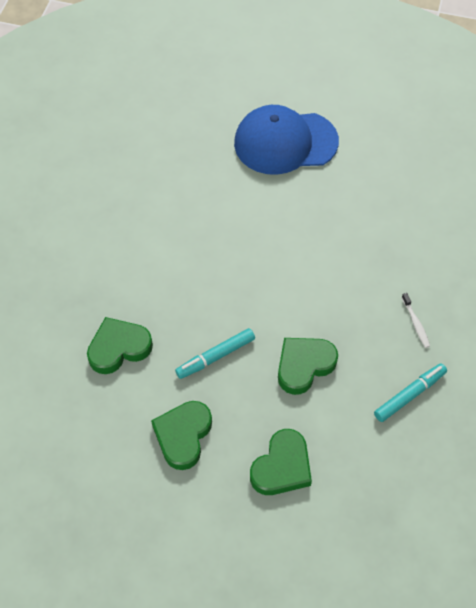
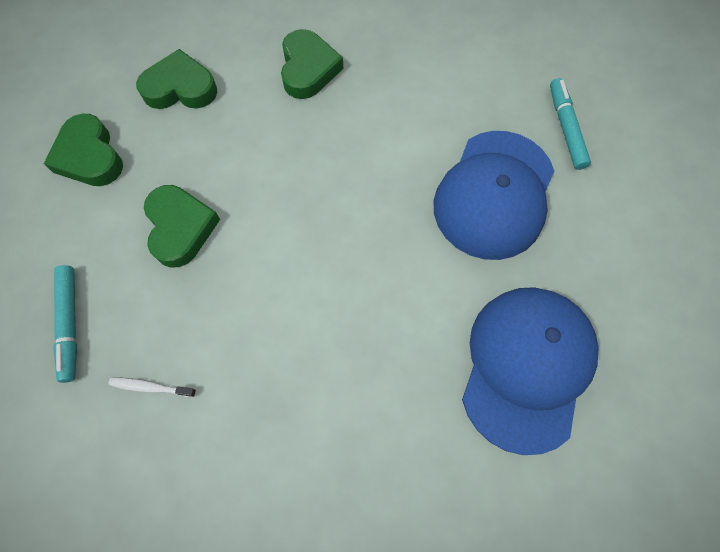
camera: 115 degrees right, 10 degrees up
(176, 190) = (494, 194): none -> blue cap
(183, 436) = (180, 88): green heart -> green heart turned 45 degrees counterclockwise
(215, 356) = (246, 147): turquoise marker -> turquoise marker (565, 128)

